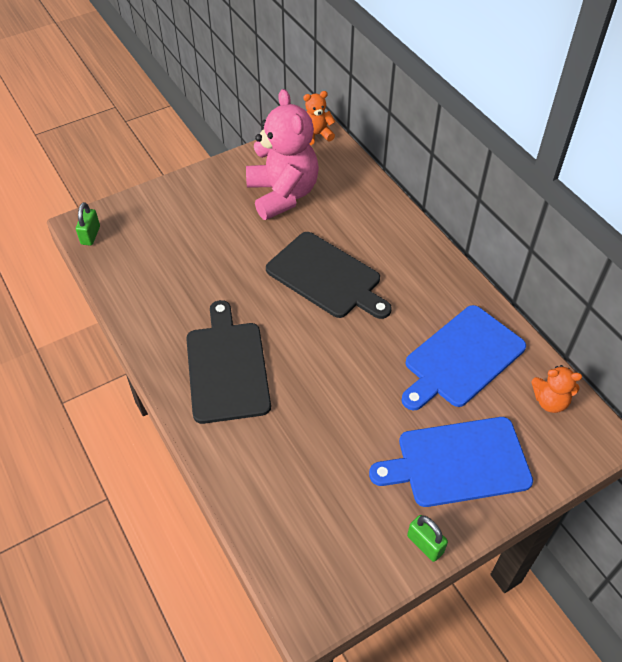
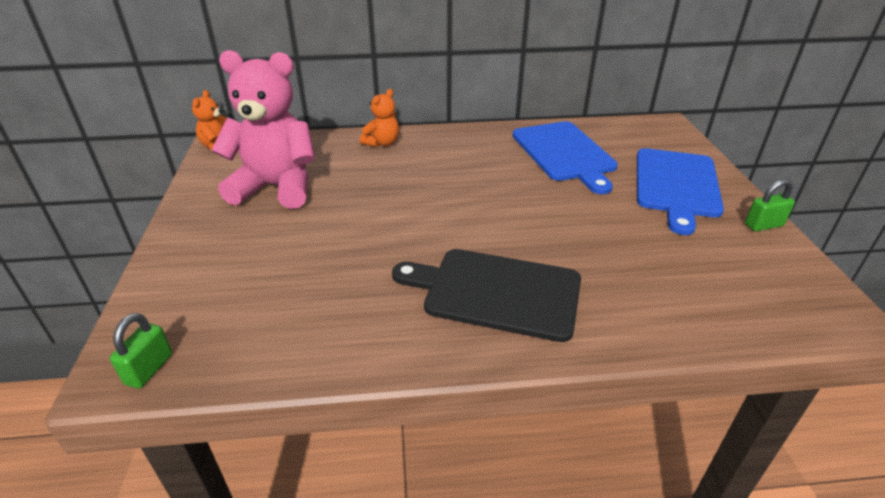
camera: 65 degrees left, 15 degrees down
(90, 235) = (149, 369): green padlock -> green padlock turned 75 degrees clockwise
(327, 277) = (417, 192): black cutting board -> none
(550, 401) = (627, 132): orange teddy bear -> orange teddy bear (382, 143)

